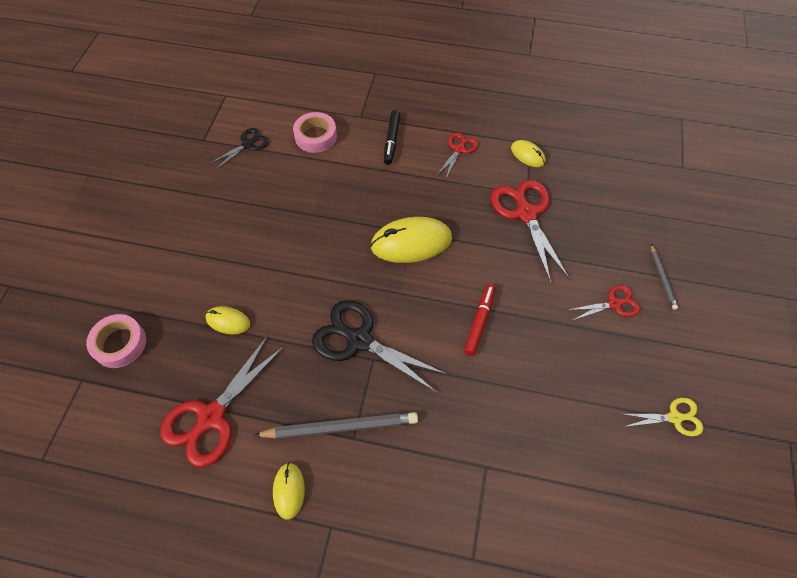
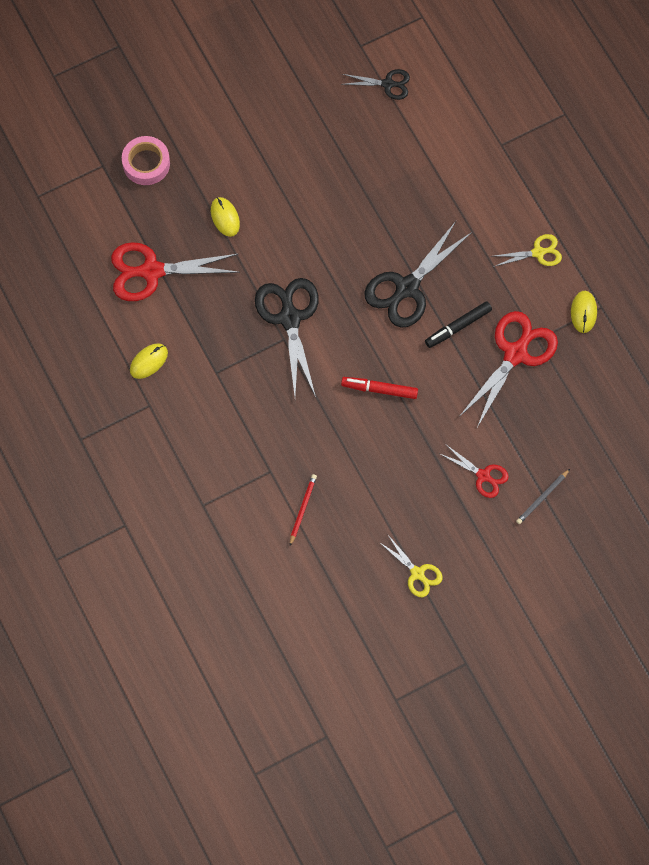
camera: 50 degrees right, 10 degrees up
(316, 136) = (445, 128): pink tape -> none
(340, 427) = (216, 358): grey pencil -> none
(391, 140) = (498, 191): black marker -> black marker (458, 327)
(411, 242) = (406, 288): yellow mouse -> black scissors
(459, 149) = (538, 252): red scissors -> yellow scissors
(479, 322) = (379, 389): red marker -> red marker turned 150 degrees counterclockwise
(544, 468) = (302, 509): none -> red pencil

